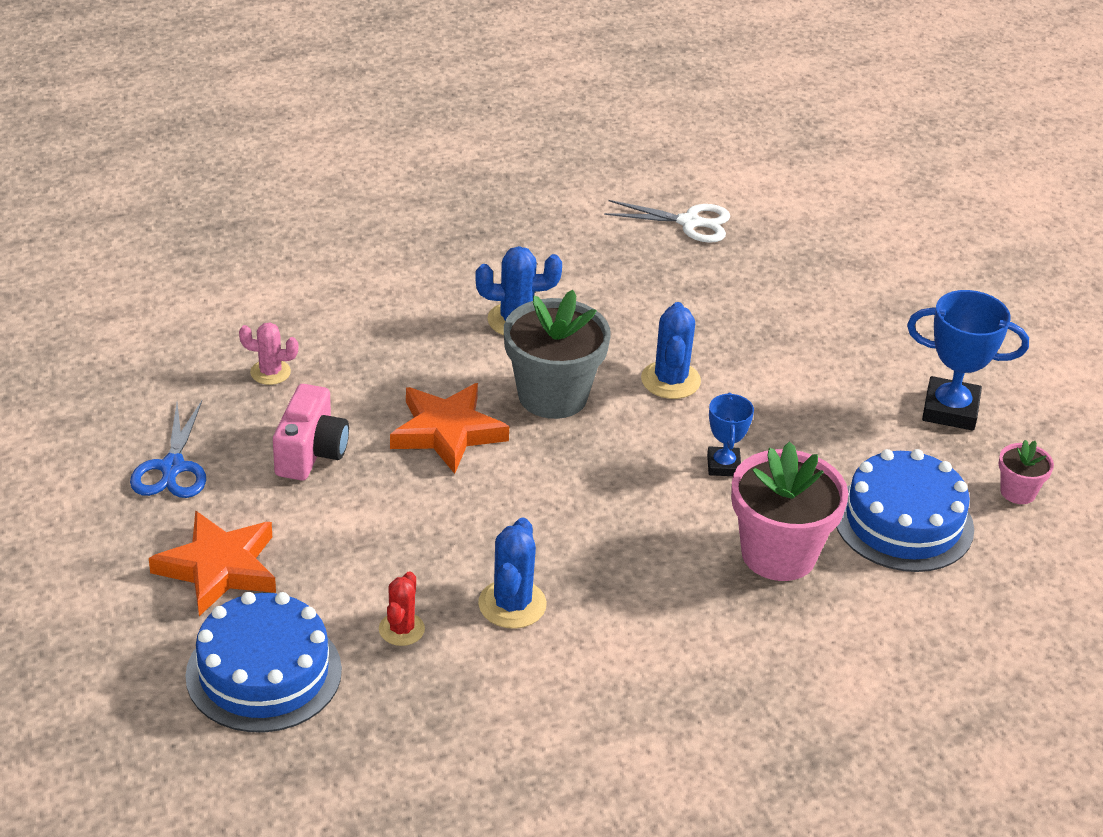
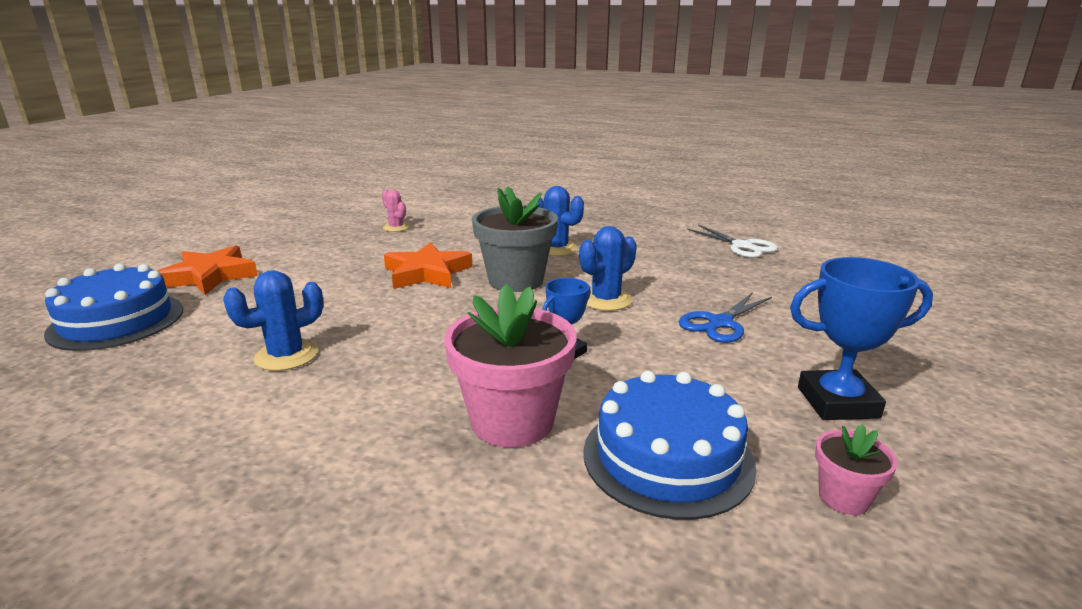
camera: 45 degrees right, 15 degrees down
(172, 467) = (283, 240): blue scissors -> blue scissors (720, 323)
(311, 453) = (347, 256): pink camera -> none
(401, 629) = (211, 337): red cactus -> none
(950, 410) = (837, 402): blue trophy -> blue trophy turned 60 degrees counterclockwise

